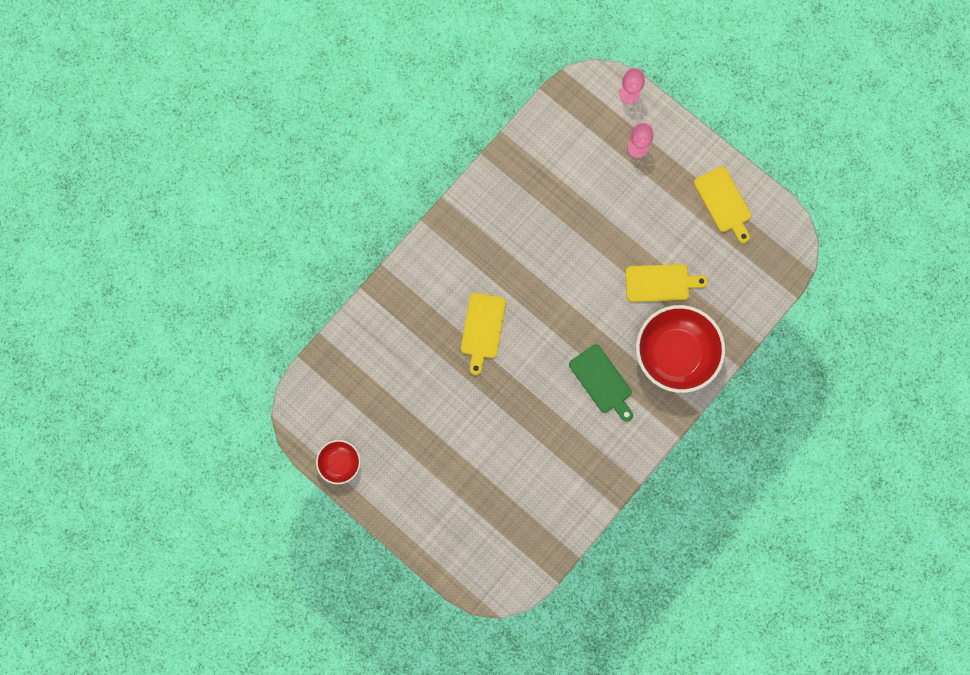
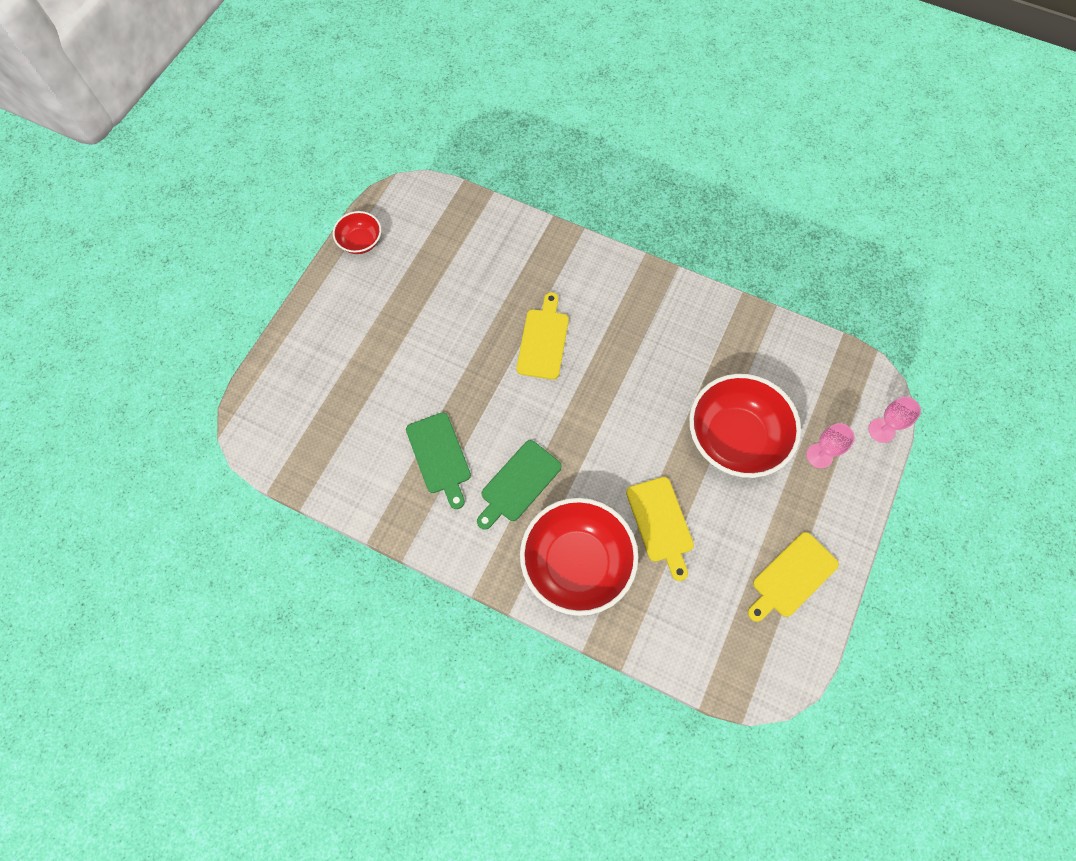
camera: 75 degrees right, 10 degrees down
(482, 329) = (543, 340): yellow cutting board -> yellow cutting board turned 105 degrees clockwise
(563, 438) = (439, 456): none -> green cutting board
(607, 205) = (734, 438): none -> red bowl

